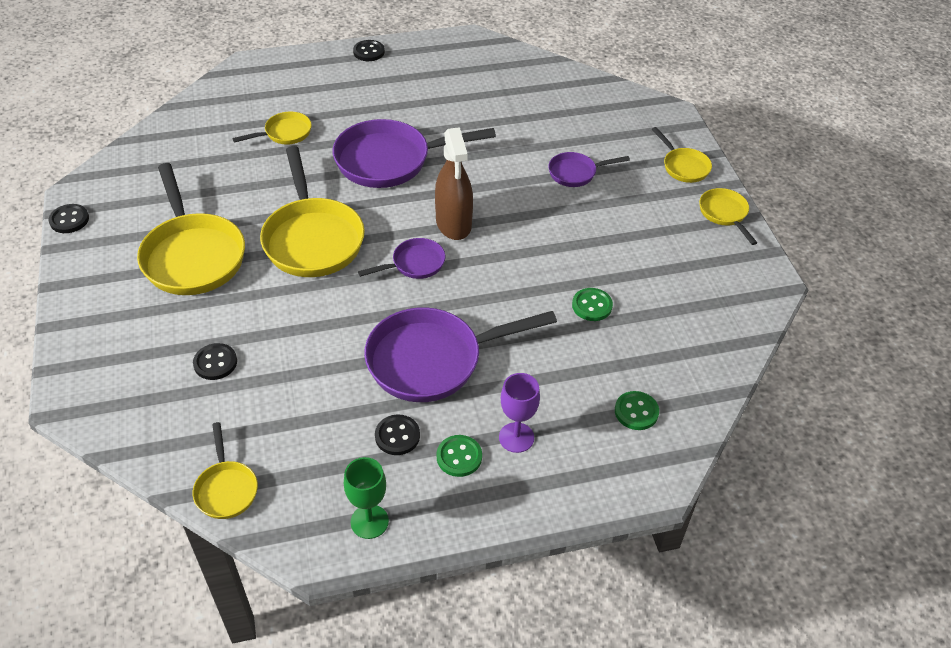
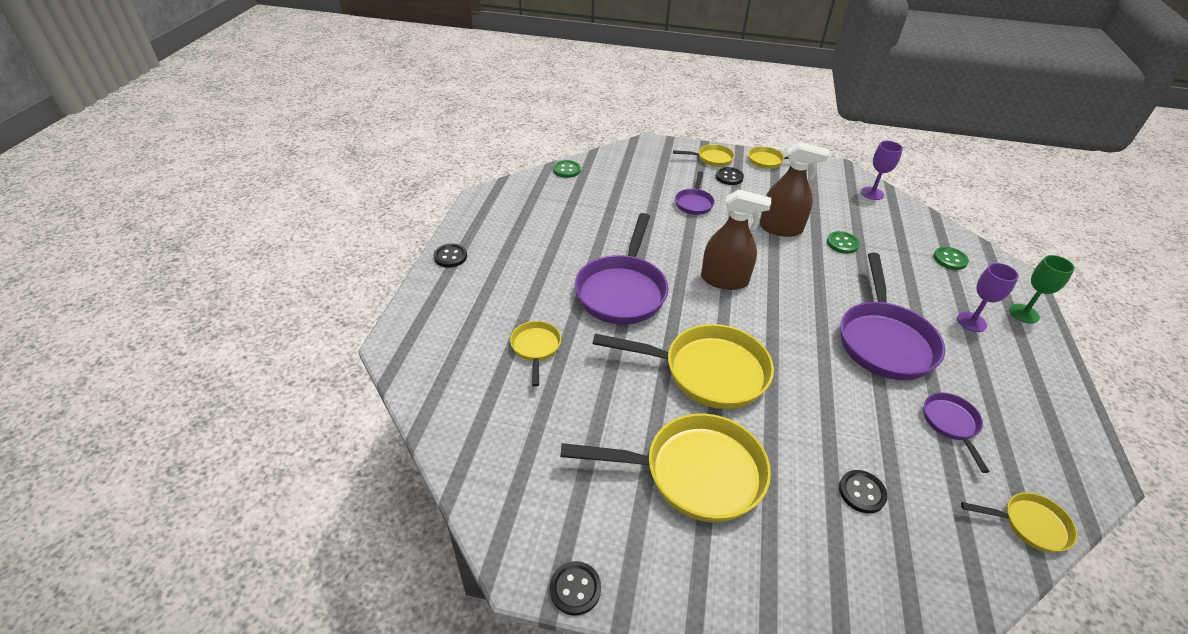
camera: 65 degrees left, 5 degrees down
(369, 521) = (1060, 431): green goblet -> green goblet (1024, 313)
(397, 436) = (967, 386): black button -> black button (729, 177)
(414, 264) = (766, 317): purple pan -> purple pan (951, 424)
(459, 457) = (990, 358): green button -> green button (566, 170)
(581, 249) = (780, 228): none -> brown spray bottle
(734, 321) = (872, 193): none -> purple goblet

